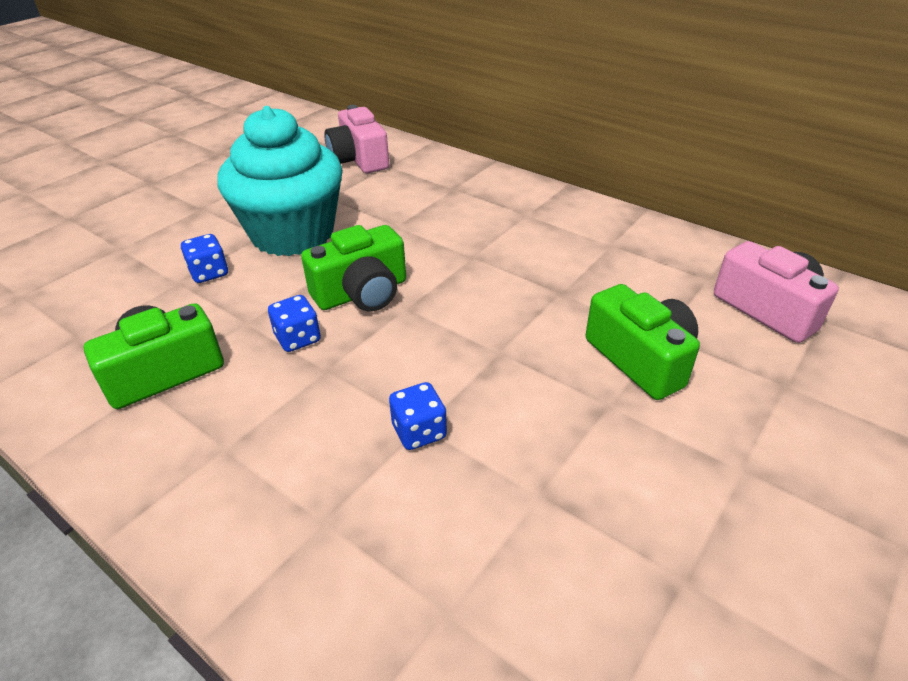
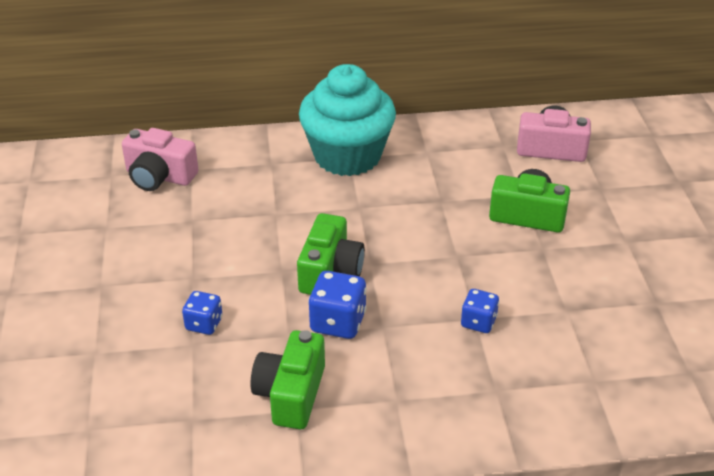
camera: 45 degrees left, 0 degrees up
(292, 234) = (213, 262): turquoise cupcake -> turquoise cupcake (347, 156)
(298, 338) = (338, 322): blue dice -> blue dice, size x1.56

